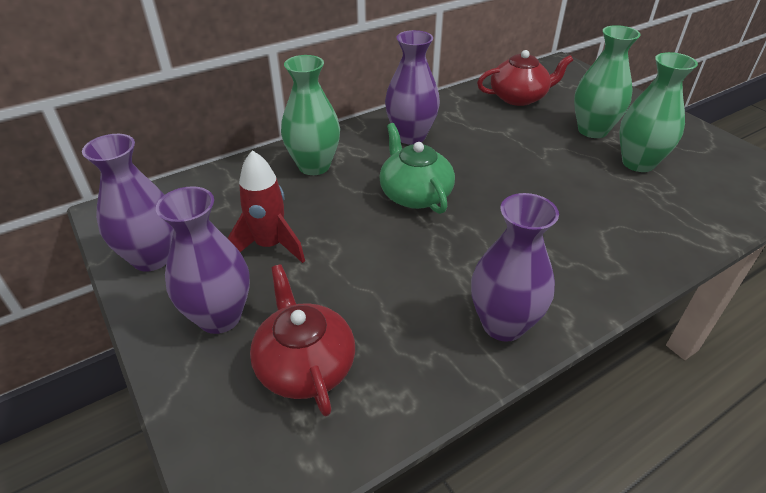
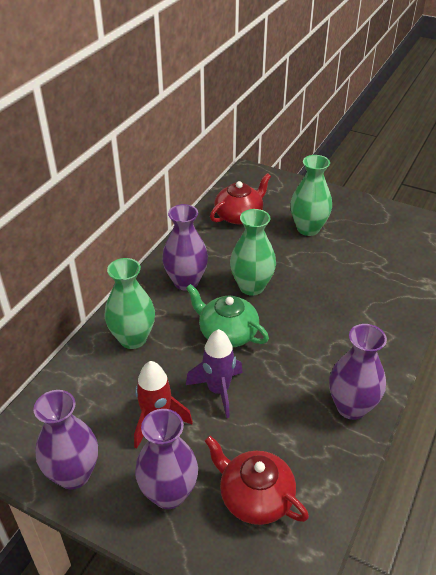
camera: 30 degrees left, 0 degrees up
(358, 243) = (218, 390): none -> purple rocket
(638, 163) = (353, 247): green vase -> green vase (251, 287)

